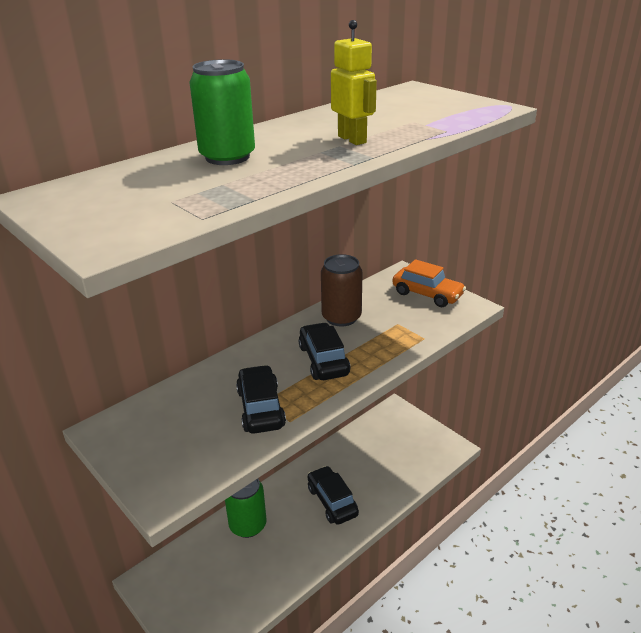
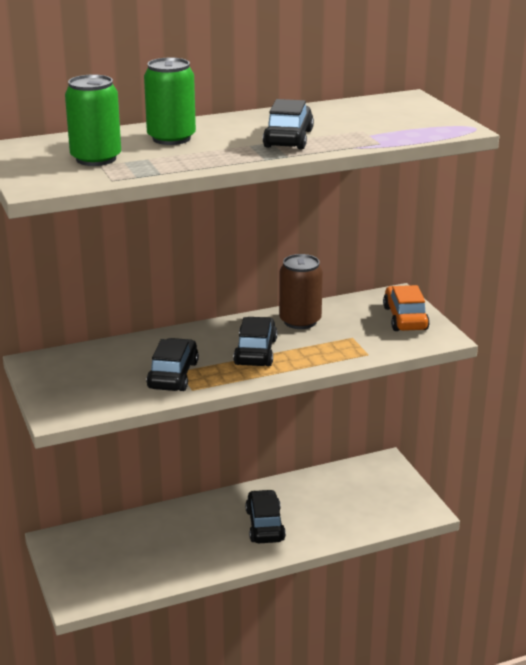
camera: 20 degrees right, 5 degrees down
(248, 525) = (169, 523): green can -> green can (96, 159)
(352, 139) = (288, 139): yellow robot -> black car
(427, 294) = (405, 318): orange car -> orange car turned 150 degrees counterclockwise

